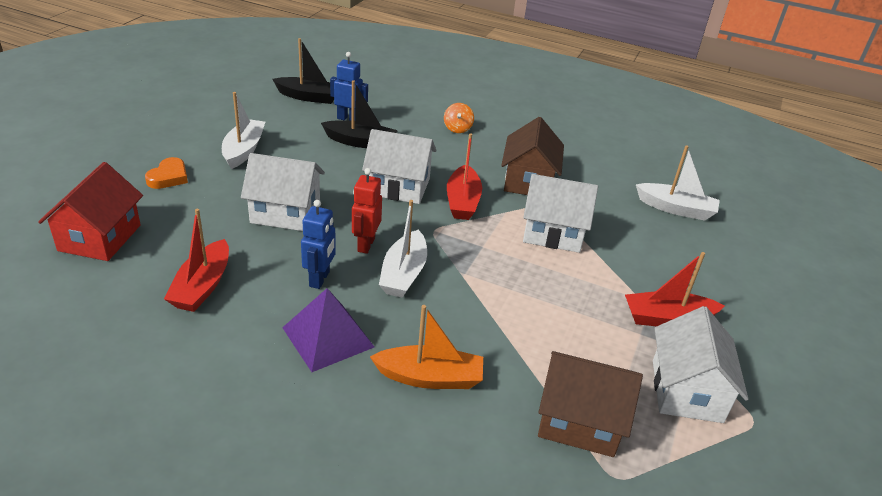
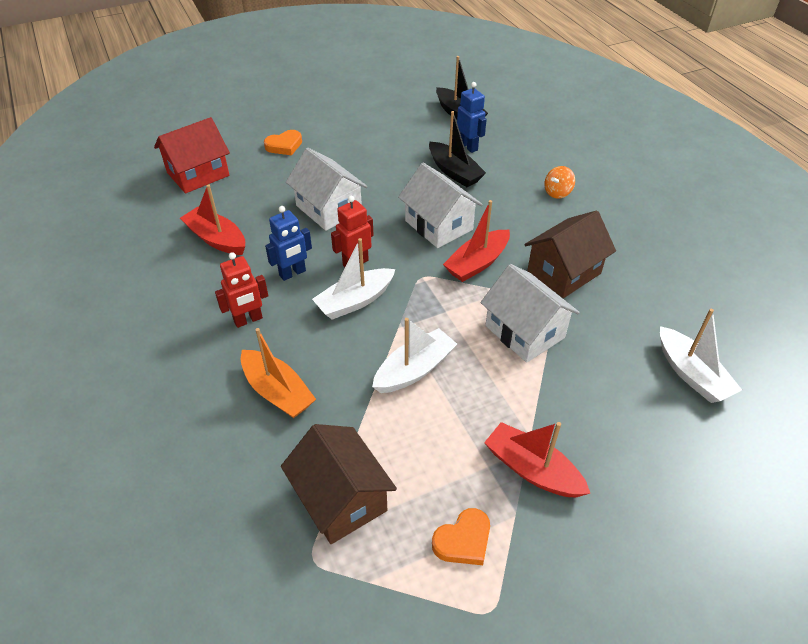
camera: 45 degrees right, 10 degrees up
(202, 286) = (217, 239): red boat -> red boat turned 75 degrees clockwise
(243, 150) = (357, 144): white boat -> white boat (414, 370)
(328, 337) = (248, 320): purple pyramid -> red robot
(686, 391) = (463, 540): white house -> orange heart

